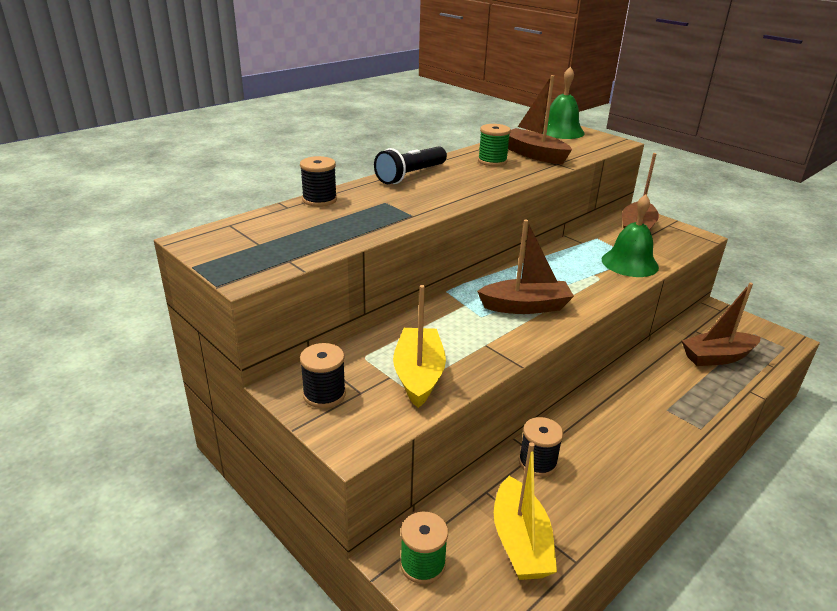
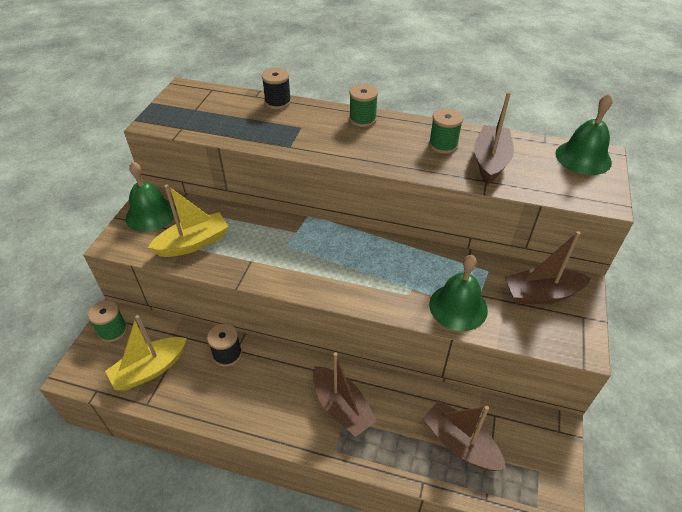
camera: 60 degrees right, 15 degrees up
(324, 394) = (151, 214): black spool -> green bell
(410, 175) = (362, 119): black flashlight -> green spool
(525, 306) = (319, 264): brown boat -> brown boat (341, 407)

